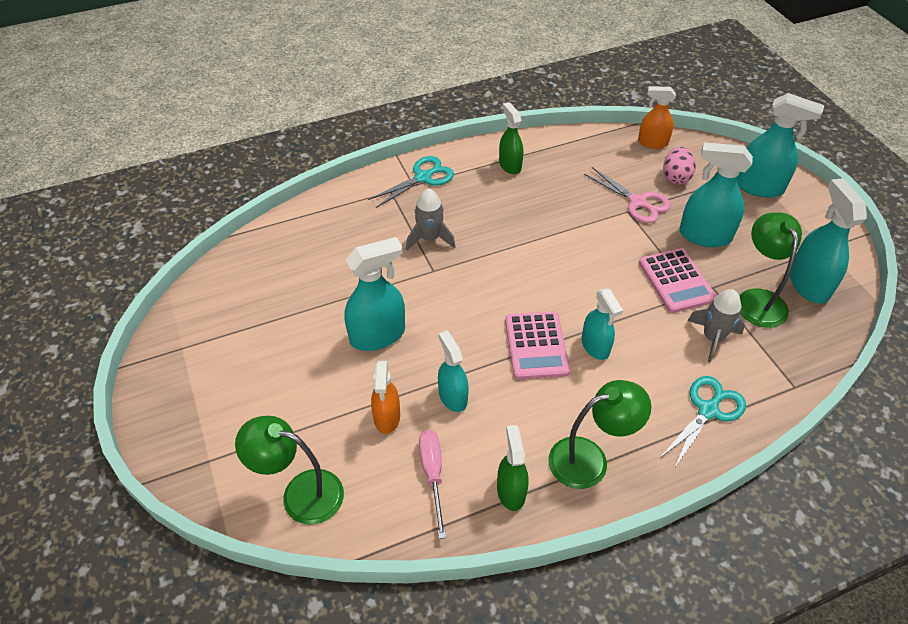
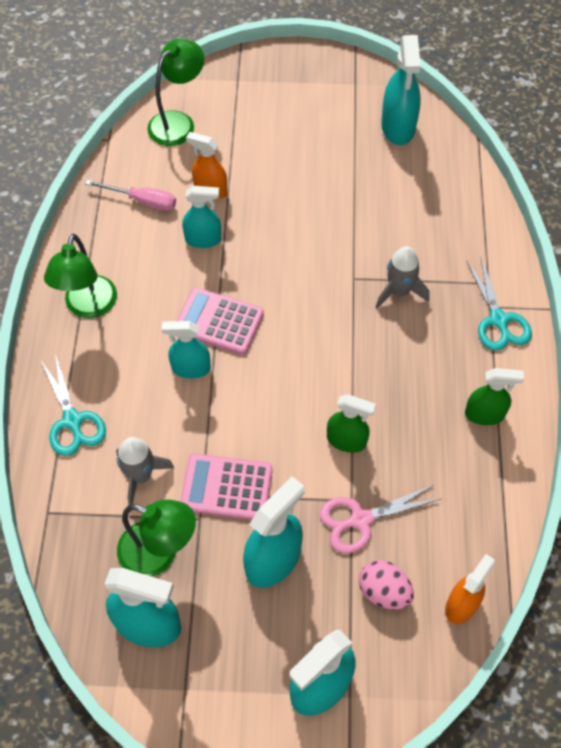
camera: 115 degrees right, 10 degrees up
(378, 335) = (297, 210): turquoise spray bottle -> turquoise spray bottle (398, 127)
(511, 491) = (97, 243): green spray bottle -> green spray bottle (346, 440)

